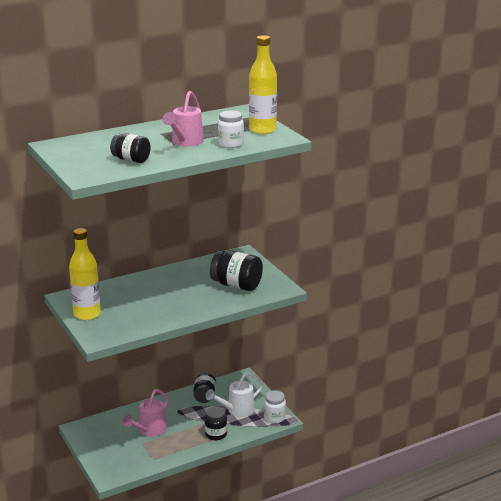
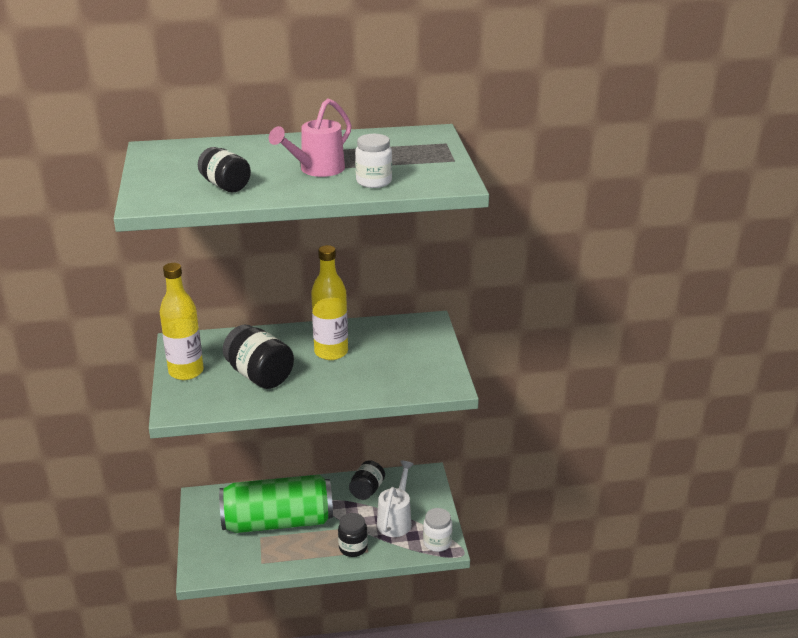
camera: 20 degrees right, 5 degrees up
(149, 430) = (278, 521): pink watering can -> green can
(236, 285) = (393, 368): black jar -> black jar (259, 376)
(237, 410) = (396, 520): white watering can -> white watering can turned 120 degrees clockwise
(262, 130) = (435, 166): yellow bottle -> yellow bottle (331, 352)

